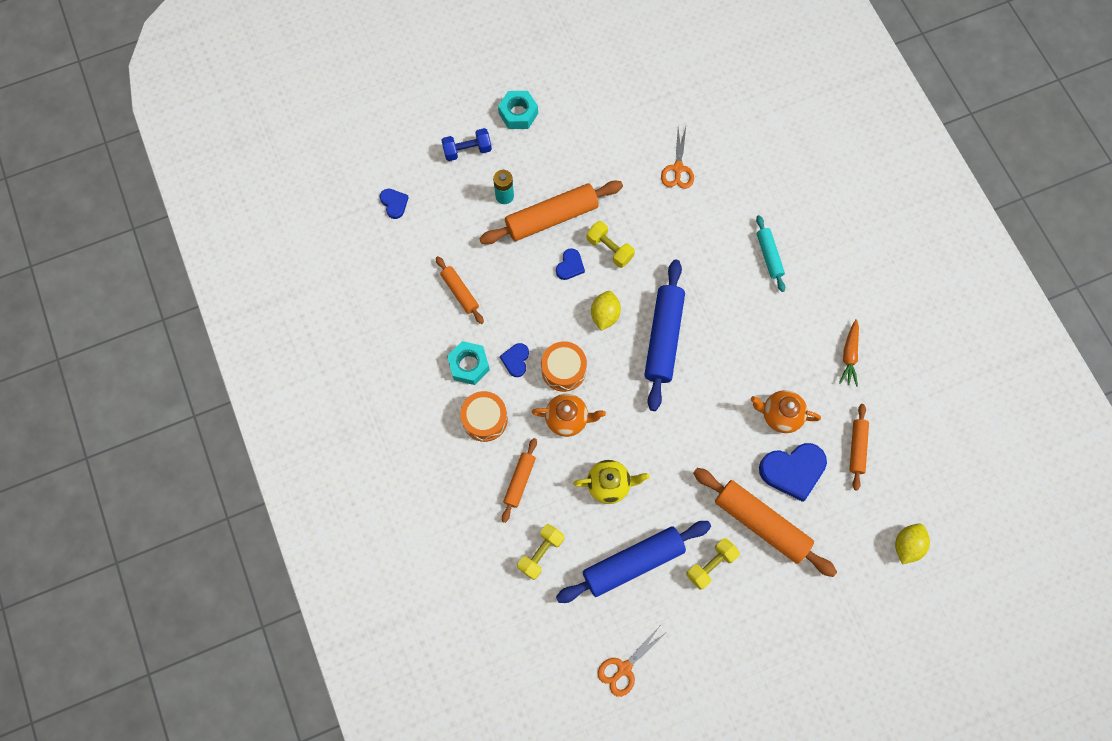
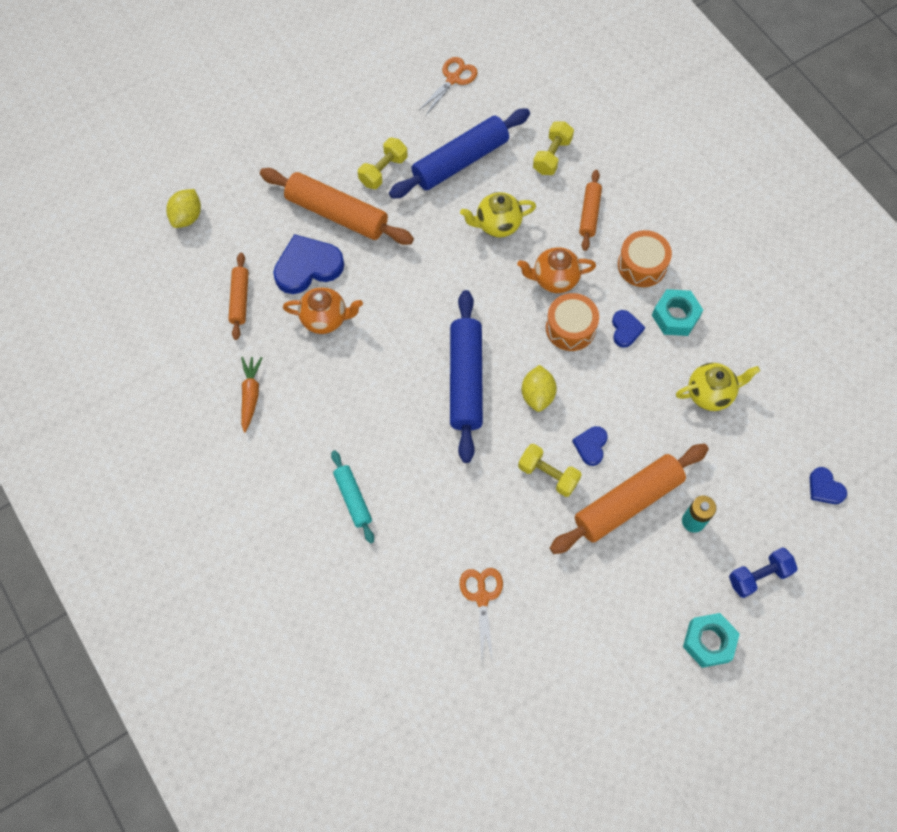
camera: 170 degrees right, 5 degrees down
(460, 292) = (710, 394): orange rolling pin -> yellow teapot

